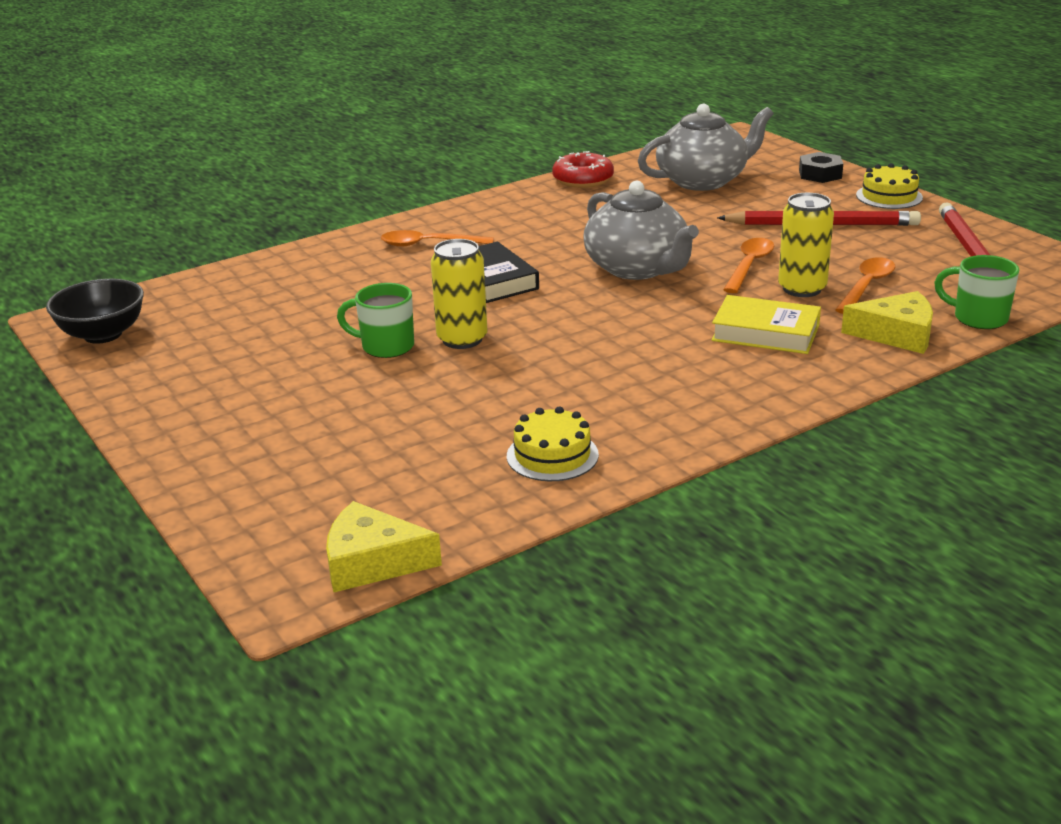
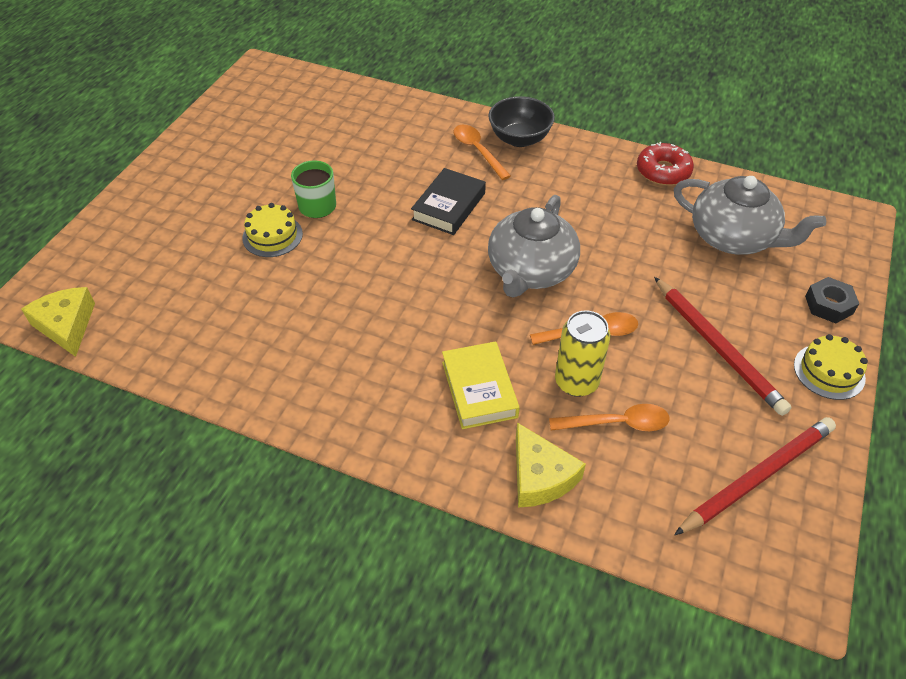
camera: 55 degrees right, 20 degrees up
(103, 334) = (253, 90): black bowl -> black bowl (519, 139)
(462, 339) = (351, 234): yellow can -> none
(552, 455) = (225, 348): yellow cake -> yellow cake (272, 236)
(978, 318) = (618, 526): green mug -> none

